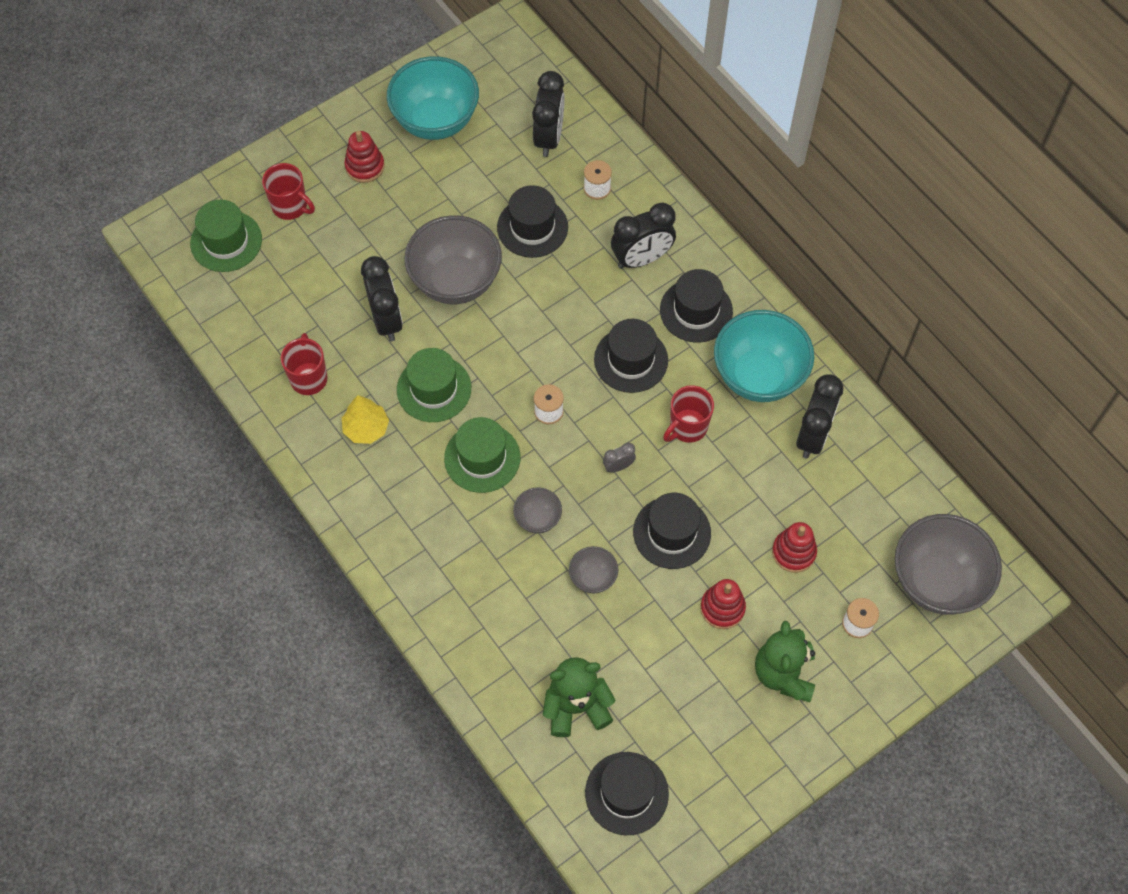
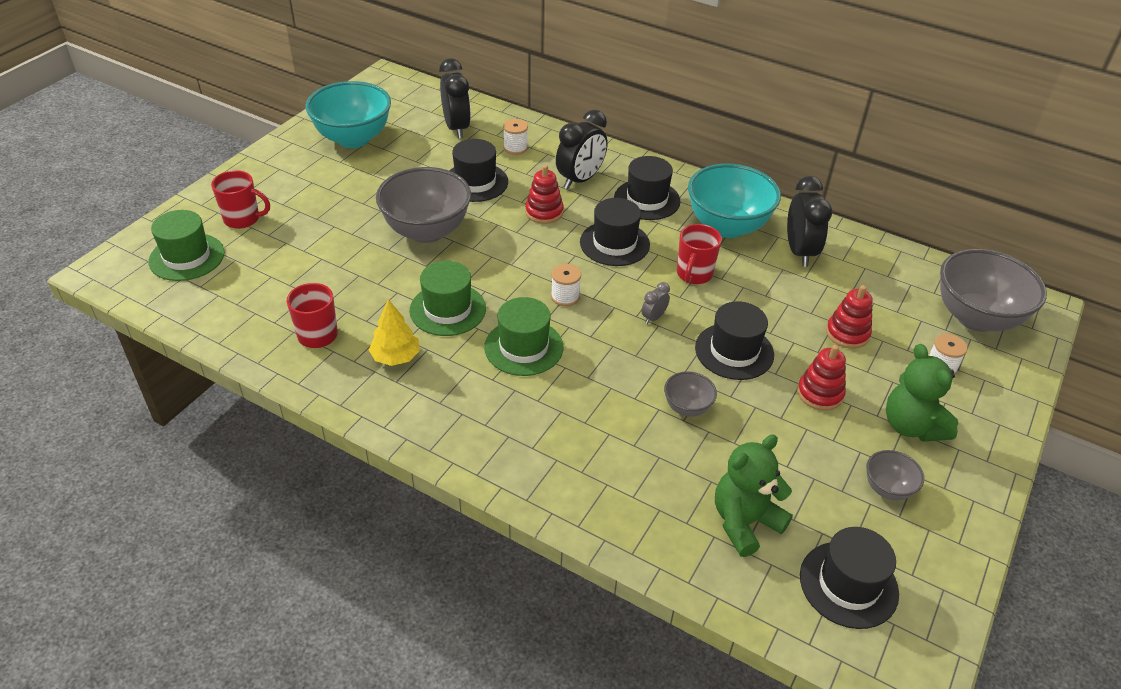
camera: 25 degrees left, 20 degrees down
(365, 166) = (302, 178): red stacking toy -> red stacking toy (544, 212)
(386, 320) = (375, 273): black clock -> none
(538, 518) = (605, 378): grey bowl -> grey bowl (887, 489)

